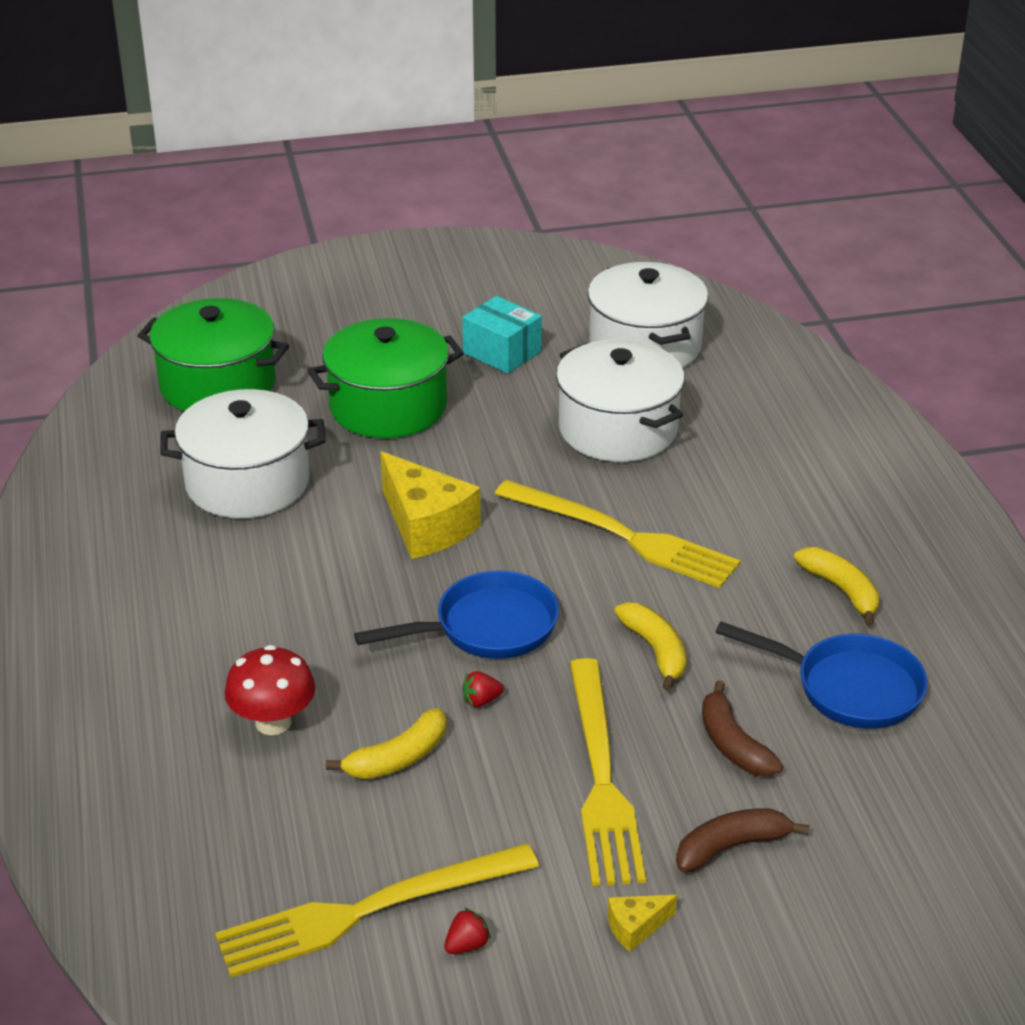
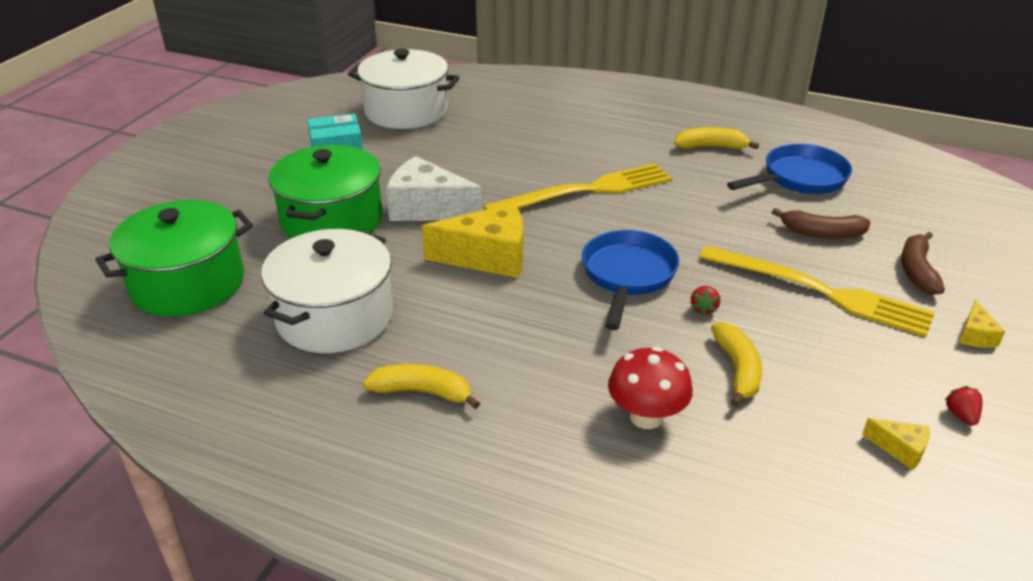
camera: 55 degrees left, 0 degrees up
(370, 910) = (900, 449): yellow fork -> yellow cheese
(470, 450) = (427, 208): none -> white cheese
(618, 429) = (476, 151): white pot -> none
(655, 651) = (711, 224): yellow banana -> yellow banana (422, 392)

